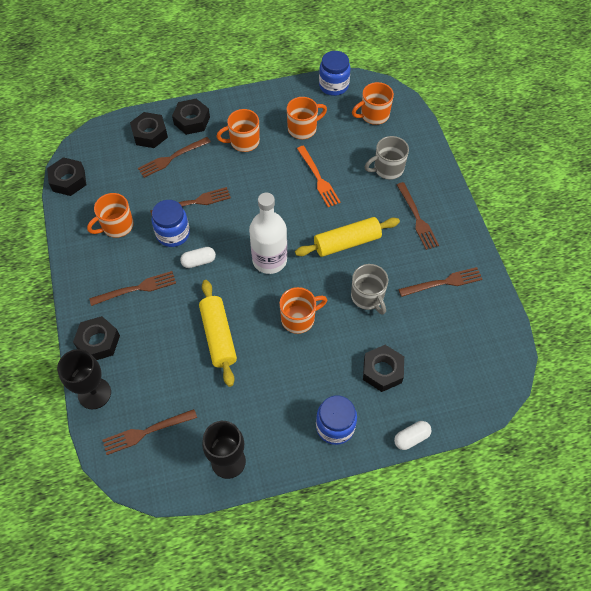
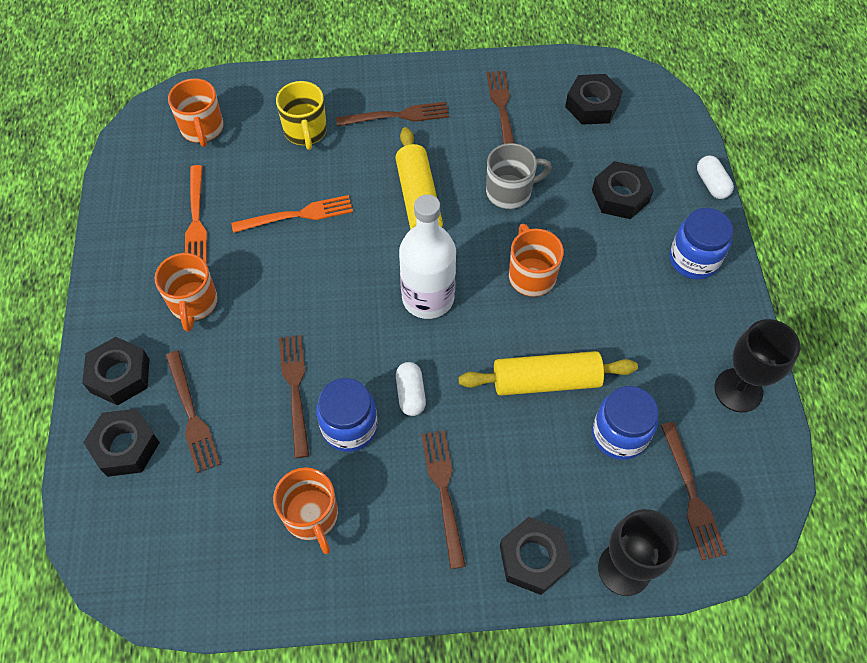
camera: 80 degrees left, 0 degrees up
(68, 180) = (186, 599): black nut -> black nut (592, 105)
(303, 128) = (196, 219): orange mug -> orange fork
(333, 86) = (125, 167): blue jar -> blue jar (619, 434)
(387, 169) = (305, 131): grey mug -> yellow mug

